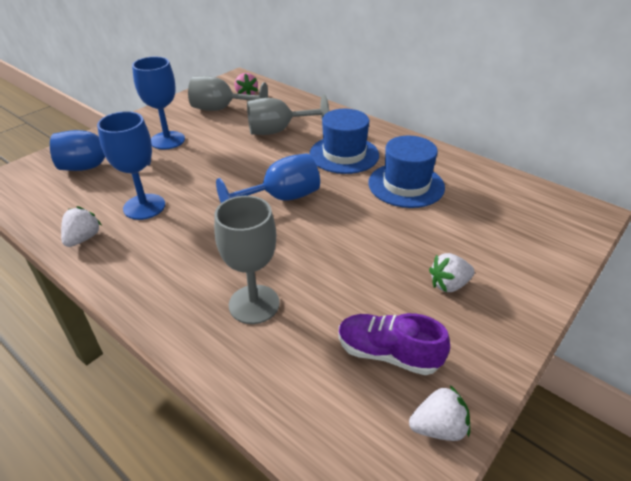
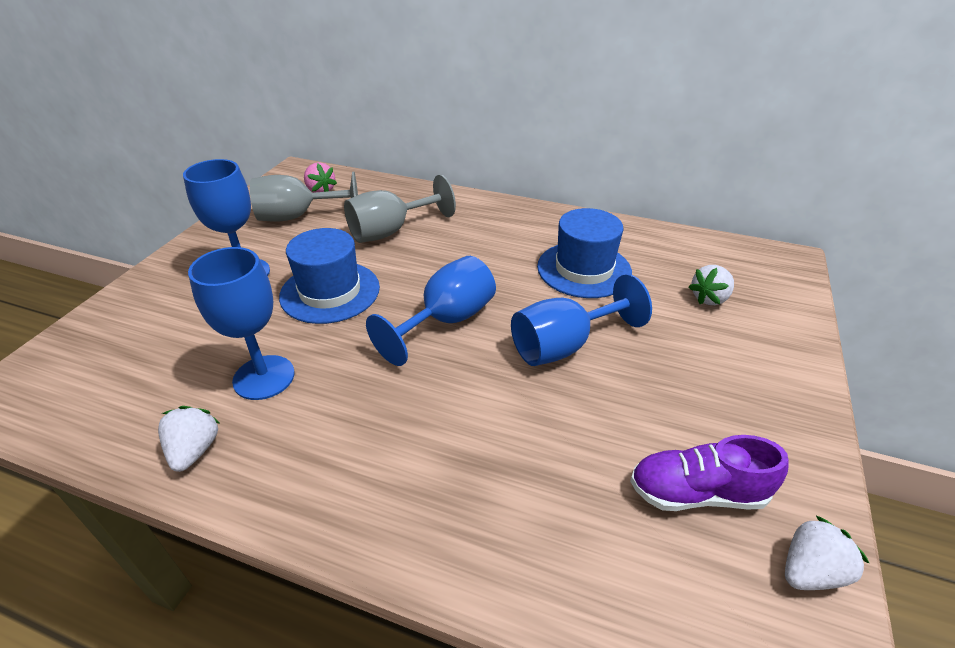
camera: 20 degrees left, 0 degrees up
(96, 166) = (155, 333): blue goblet -> blue goblet (564, 346)
(254, 304) = (497, 477): grey goblet -> none
(344, 154) = (490, 246): blue hat -> blue hat (330, 292)
(449, 284) = (706, 382): white strawberry -> white strawberry (709, 298)

